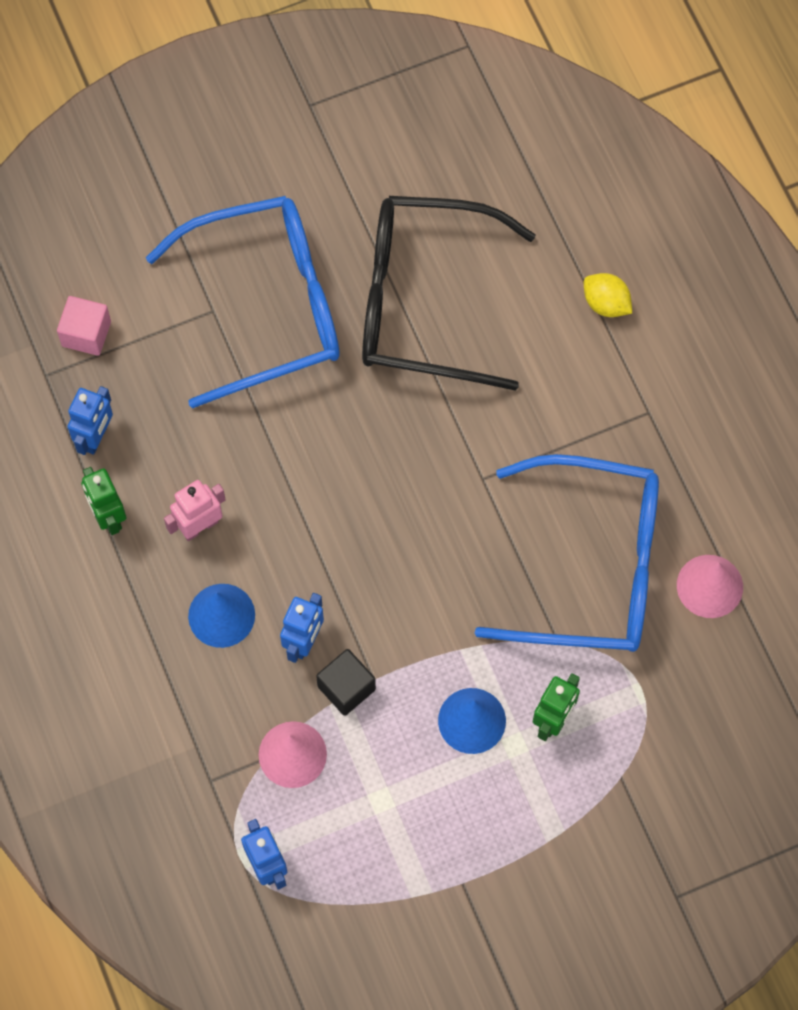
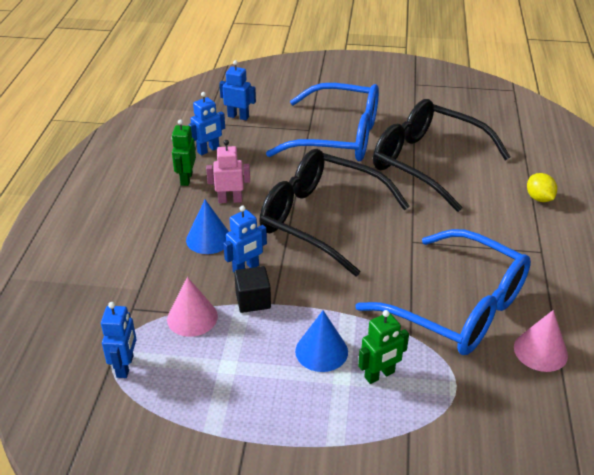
camera: 30 degrees right, 30 degrees down
(86, 334) = (238, 116): pink cube -> blue robot
(344, 499) = (321, 219): none -> black glasses

